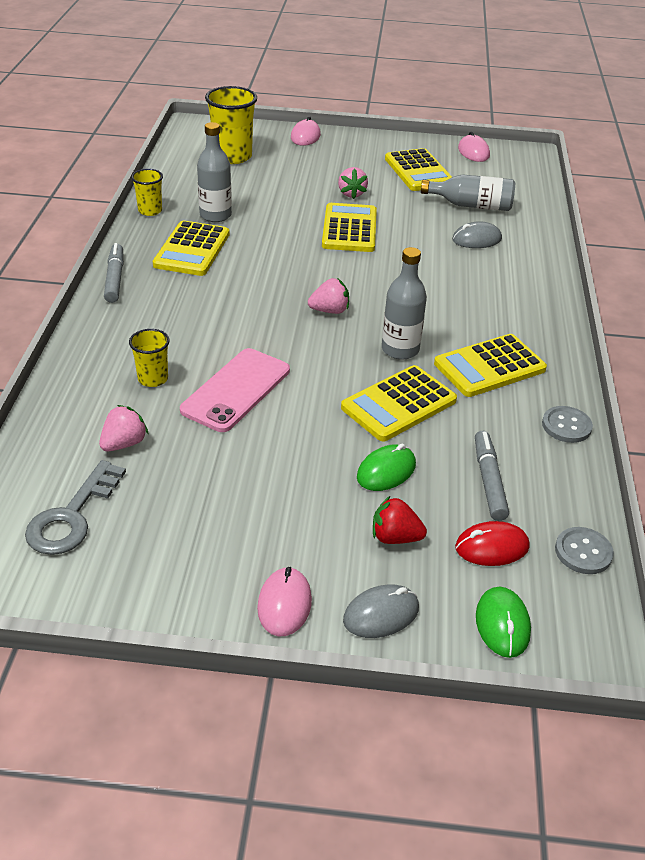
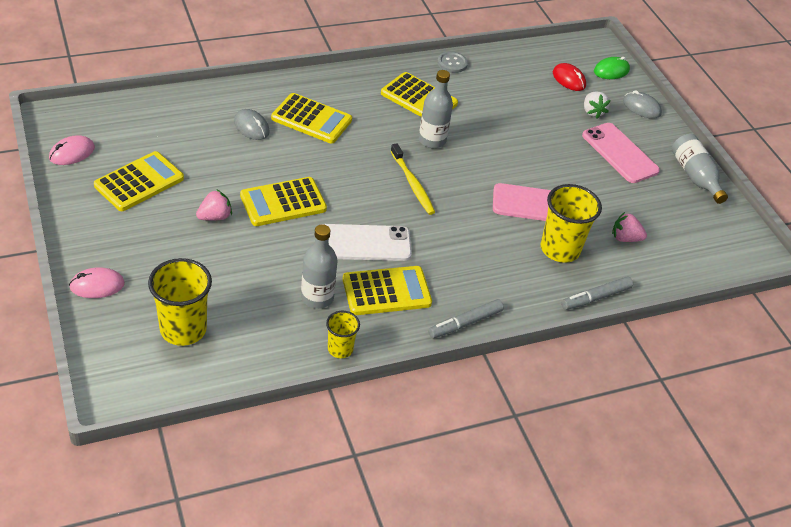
camera: 120 degrees left, 5 degrees up
(72, 516) = (693, 236): grey key -> none
(153, 379) = (560, 249): yellow cup -> yellow cup, size x1.79
(263, 255) = (364, 243): none -> white phone
(283, 522) = (620, 153): none -> pink phone
(284, 604) = (666, 139): pink mouse -> none
(329, 310) = (413, 184): pink strawberry -> yellow toothbrush
(386, 471) = (549, 124): green mouse -> none
(395, 537) = (592, 112): red strawberry -> white strawberry
(399, 404) = (488, 130): yellow calculator -> yellow calculator (311, 119)
(471, 205) = (191, 138): grey bottle -> grey bottle (694, 176)
(489, 481) = (523, 86): grey marker -> grey marker (595, 298)
(583, 552) = (545, 51): grey button -> none

